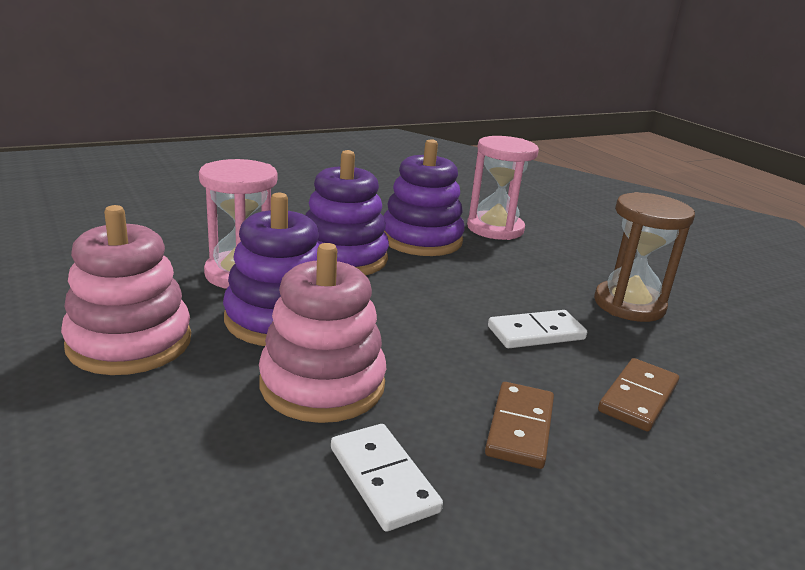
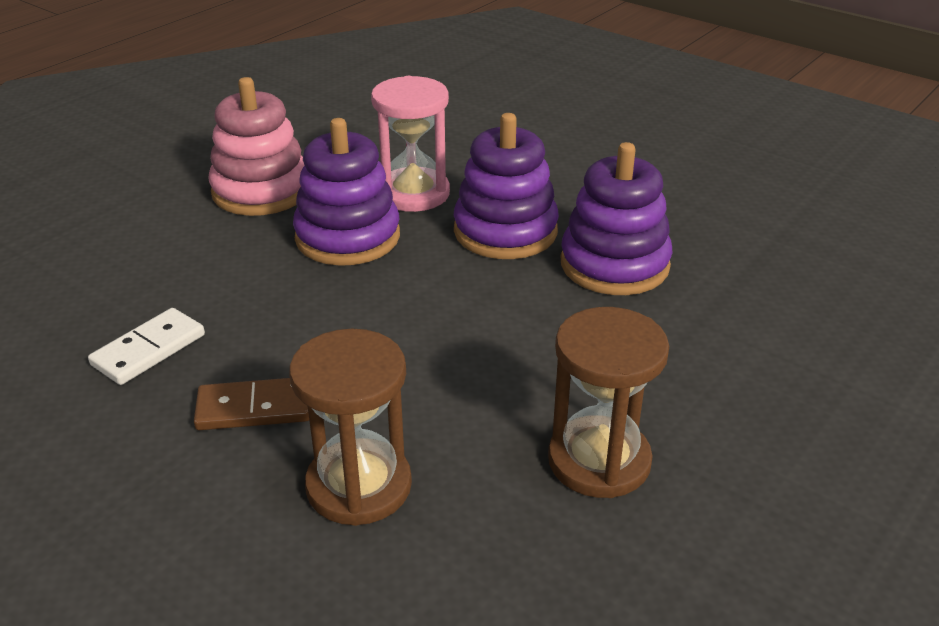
camera: 70 degrees right, 10 degrees up
(322, 384) = (258, 288): pink stacking toy -> none
(495, 228) = (724, 310): pink hourglass -> none
(536, 333) = (448, 391): white domino -> none
(638, 398) = (359, 486): brown domino -> brown hourglass

